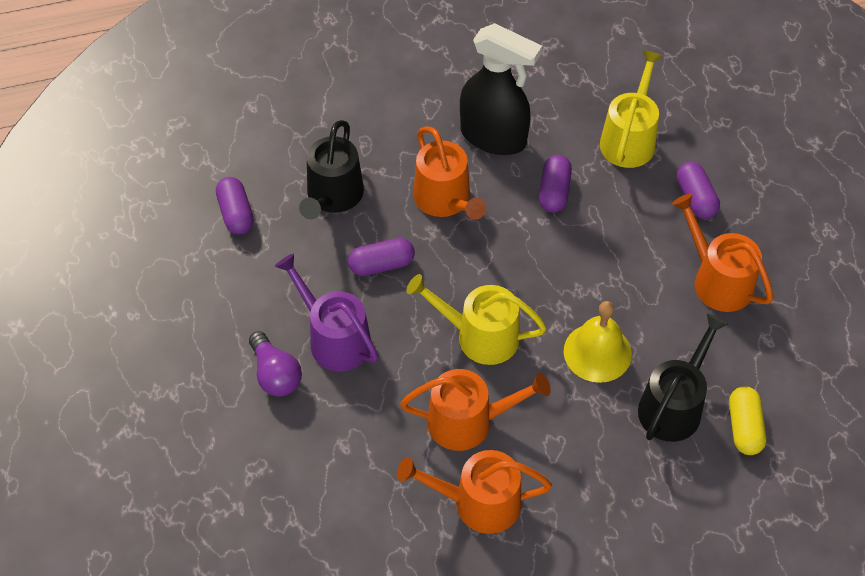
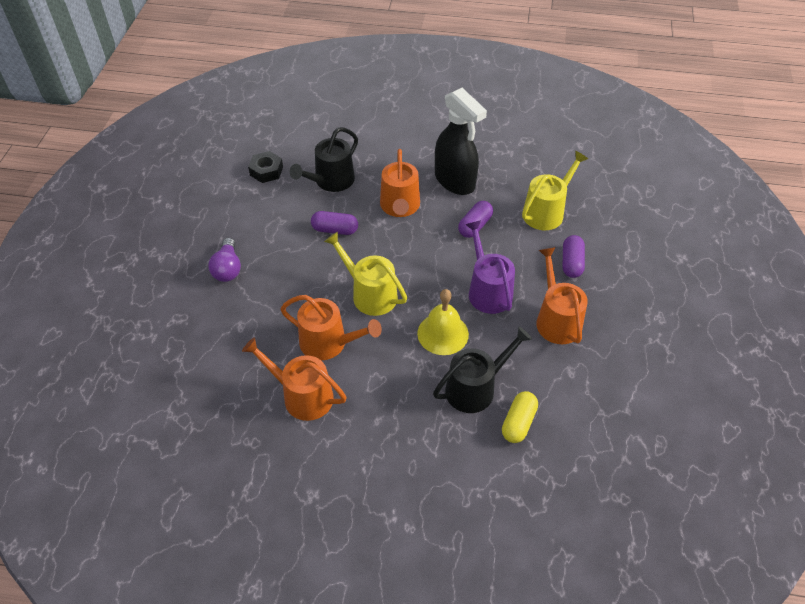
camera: 25 degrees right, 5 degrees down
(236, 214) = (266, 171): purple capsule -> black nut
(334, 339) = (277, 262): purple watering can -> purple watering can (487, 290)

